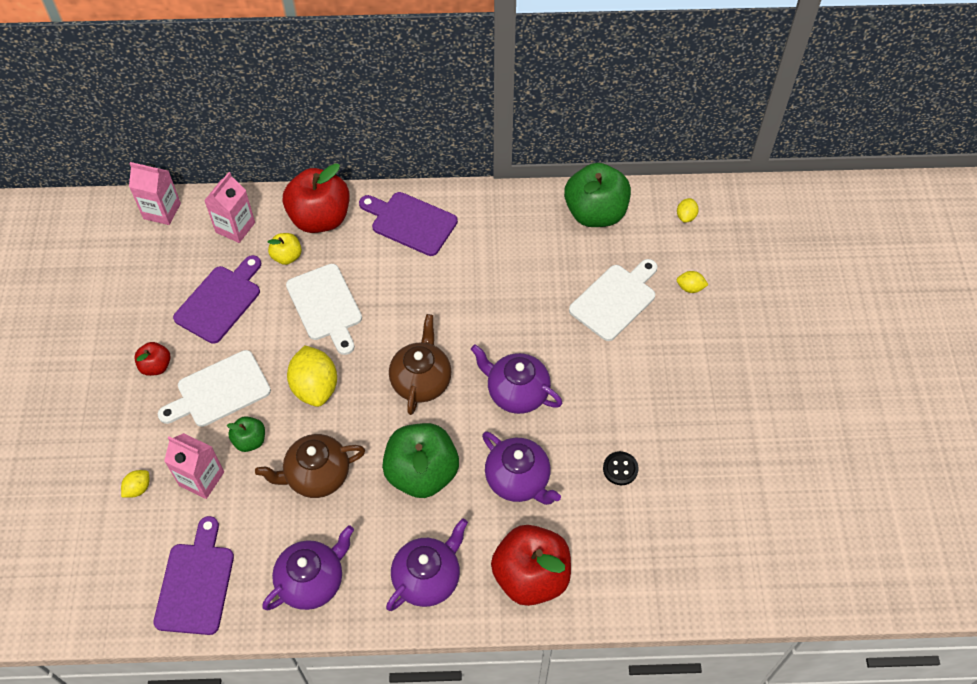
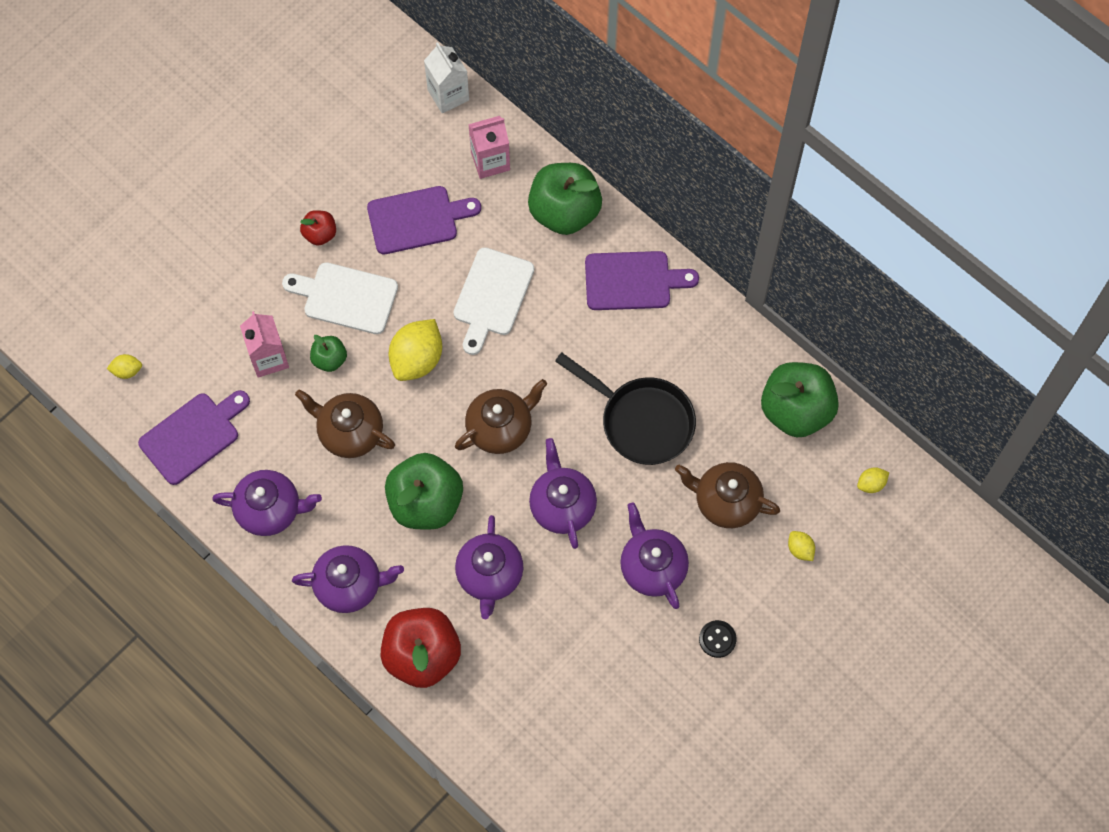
camera: 45 degrees right, 10 degrees up
(138, 488) = (219, 325): yellow lemon -> yellow lemon (127, 371)
(162, 211) = (448, 95): pink carton -> white carton
(287, 256) = (505, 224): yellow apple -> none
(320, 218) = (564, 212): red apple -> green apple
(410, 222) = (633, 281): purple cutting board -> purple cutting board turned 105 degrees clockwise
(509, 298) = (641, 421): none -> black pan
(615, 300) = (726, 502): white cutting board -> brown teapot
(616, 378) = (652, 567): none -> purple teapot
(620, 469) = (574, 641): black button -> black button (717, 639)

